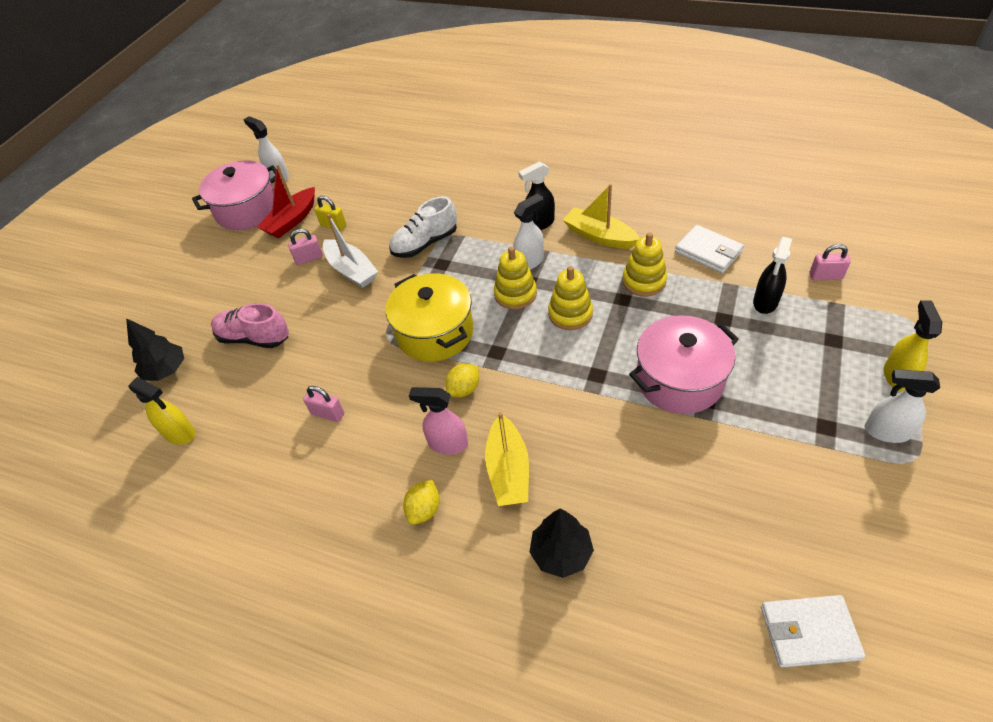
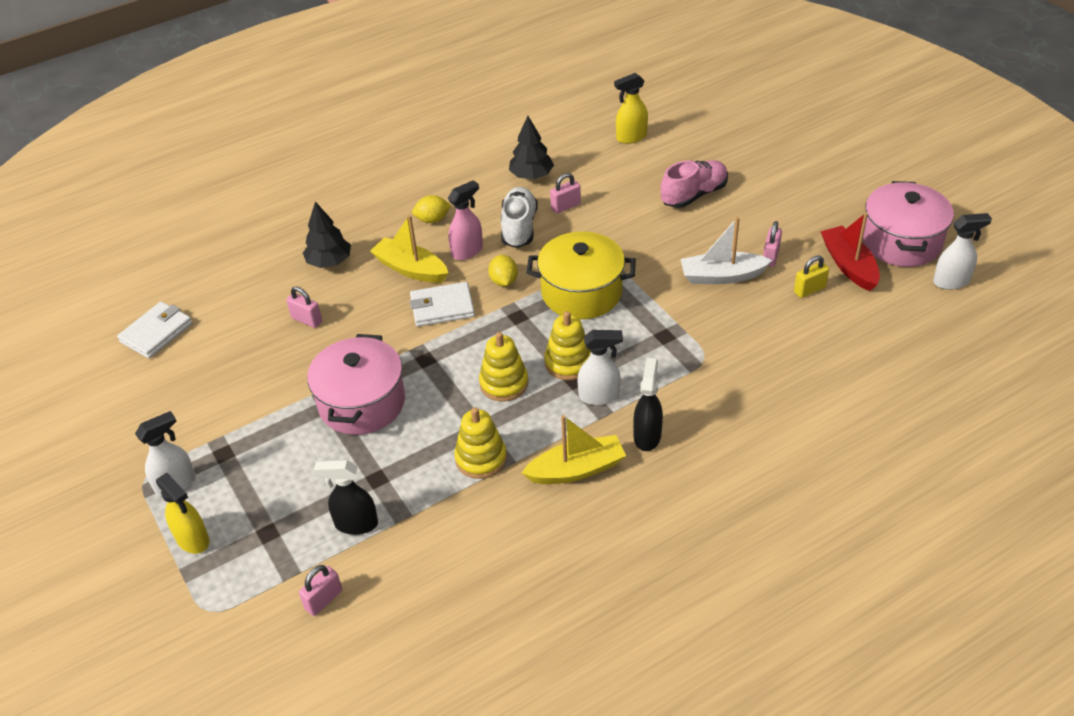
camera: 125 degrees right, 5 degrees down
(166, 370) = (707, 144): black tree -> black tree (531, 175)
(424, 509) = (432, 219): yellow lemon -> yellow lemon turned 75 degrees counterclockwise
(425, 243) = (708, 339): white shoe -> white shoe (519, 227)
(529, 261) = (599, 396): white spray bottle -> white spray bottle turned 90 degrees counterclockwise
(647, 500) = (306, 320): none -> pink padlock
(708, 252) = (458, 537): white wallet -> white wallet (442, 307)
(765, 302) = (355, 524): black spray bottle -> black spray bottle turned 60 degrees counterclockwise

